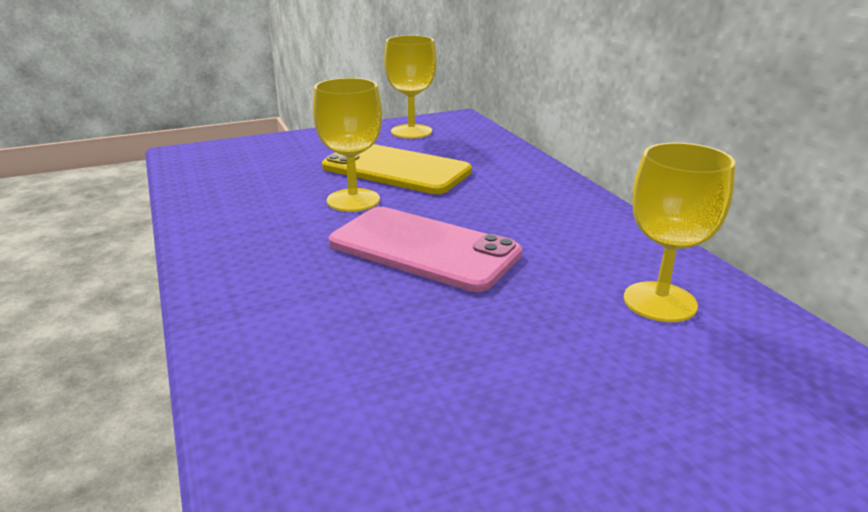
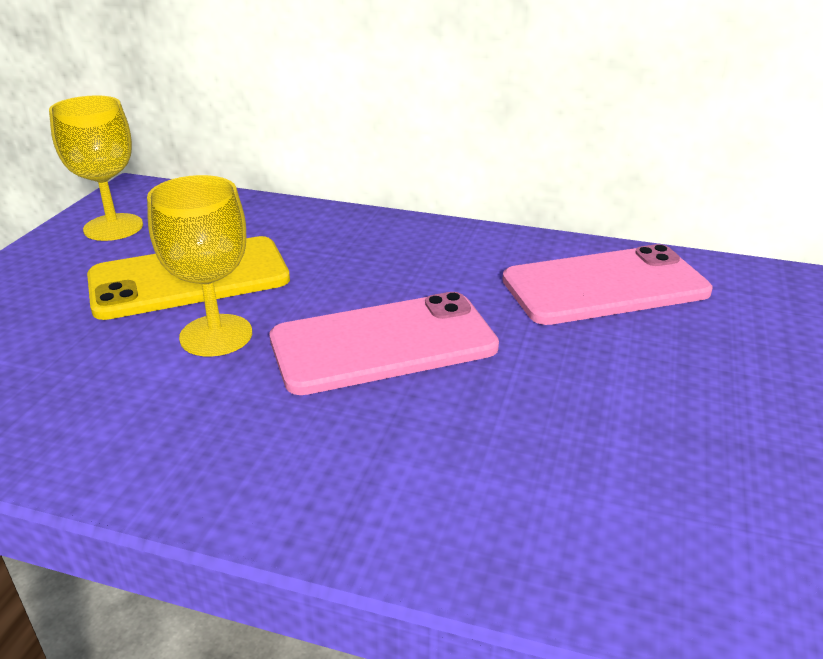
camera: 50 degrees left, 5 degrees up
(659, 302) = (605, 286): yellow goblet -> pink phone

